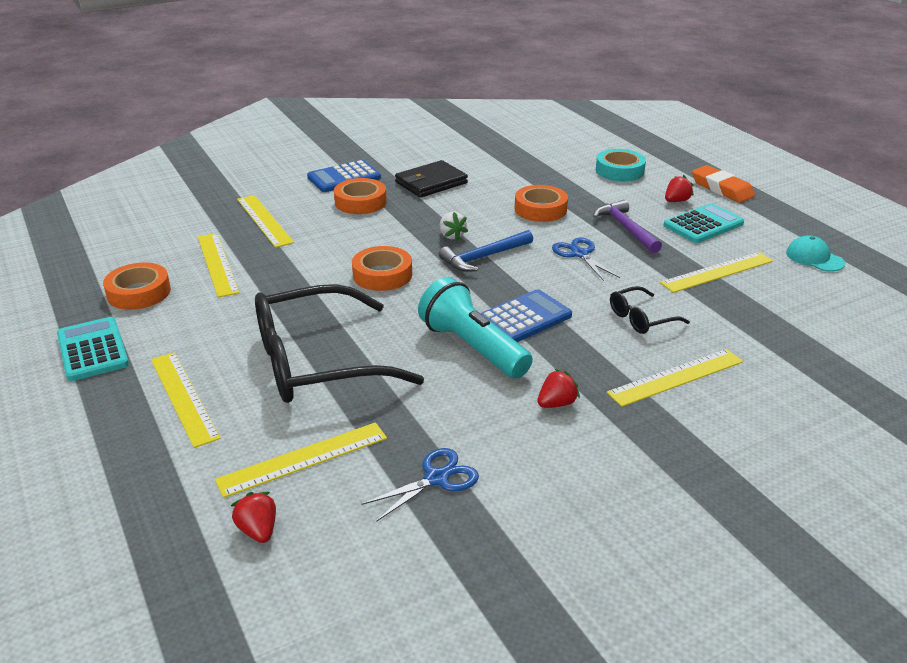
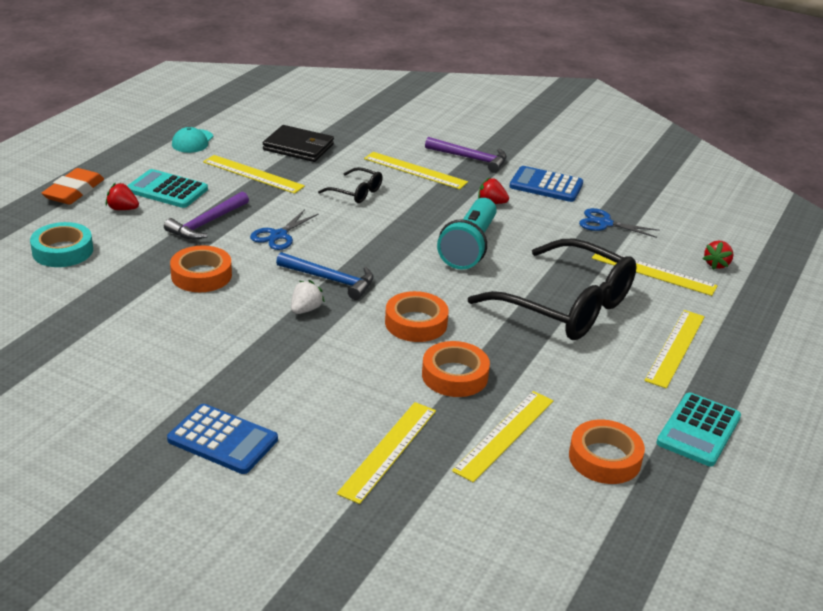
camera: 125 degrees left, 0 degrees up
(360, 202) = (280, 397): orange tape -> orange tape (454, 375)
(431, 183) = (186, 365): black wallet -> black wallet (298, 147)
(524, 318) = (407, 237): blue calculator -> blue calculator (546, 185)
(690, 438) = (470, 159): none -> purple hammer

